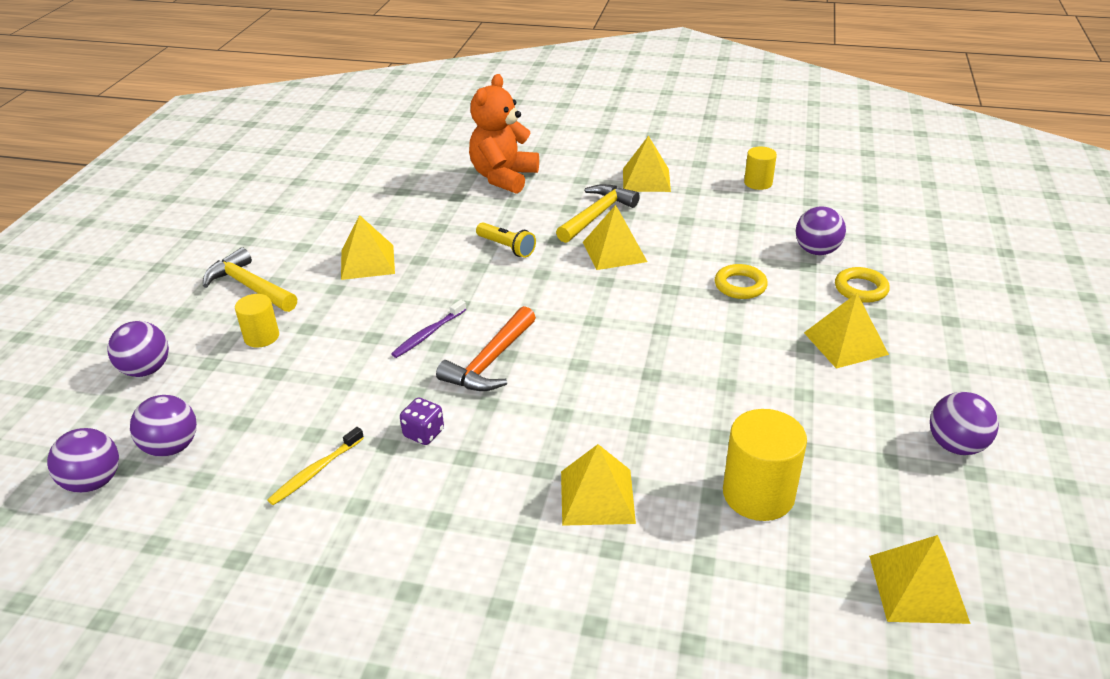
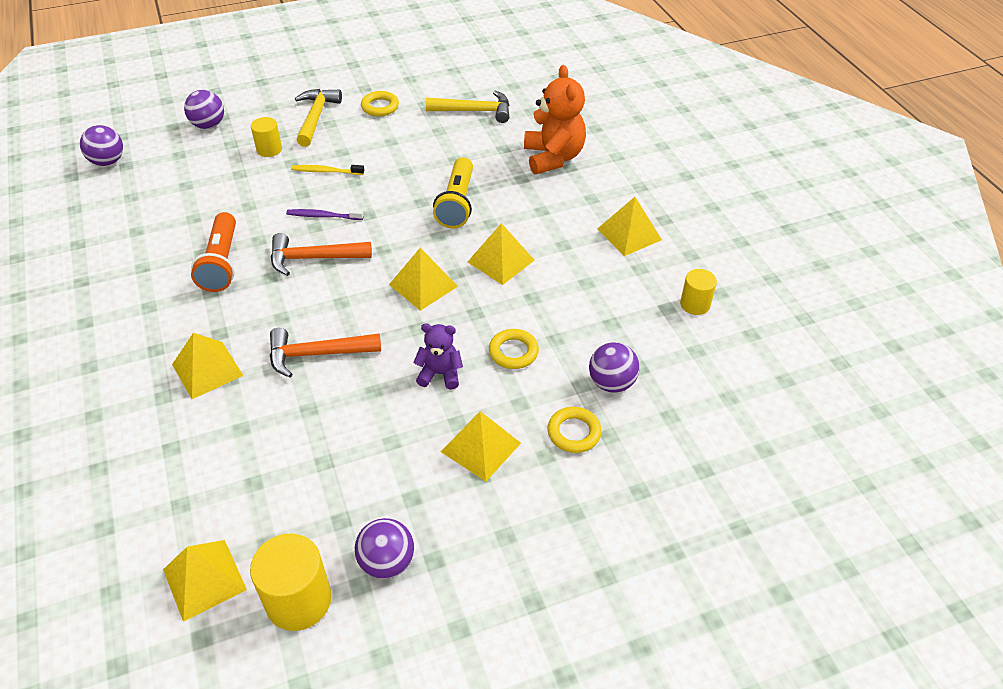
camera: 55 degrees right, 10 degrees up
(172, 447) = (150, 172): purple ball -> none
(293, 241) = (380, 107): none -> yellow ring
(315, 471) = (161, 236): yellow toothbrush -> yellow toothbrush (326, 171)
(367, 262) = (383, 149): yellow pyramid -> yellow pyramid (423, 285)
(423, 433) = (221, 263): purple dice -> orange flashlight
(503, 177) = (553, 157): orange teddy bear -> orange teddy bear turned 90 degrees clockwise
(506, 247) = (457, 203): yellow flashlight -> yellow flashlight, size x1.57
(597, 215) = (545, 230): yellow hammer -> yellow hammer (474, 111)
(643, 404) = (317, 354): none -> orange hammer
(735, 335) = (440, 374): none -> purple teddy bear
(758, 494) = (256, 454): yellow cylinder -> yellow cylinder (298, 600)

